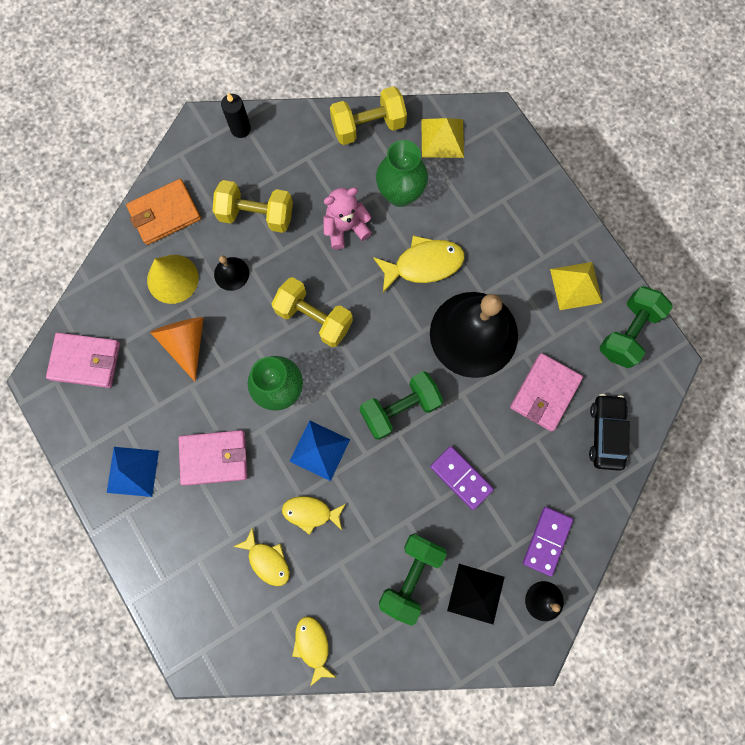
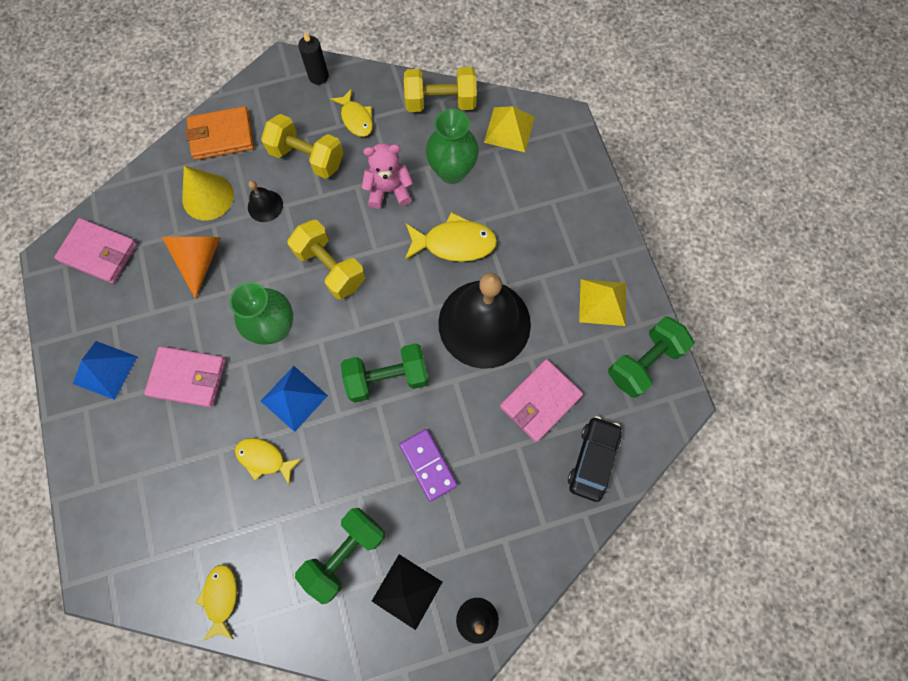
camera: 15 degrees right, 5 degrees down
(267, 560) = (205, 495): yellow fish -> yellow fish (356, 118)
(546, 540) = (498, 556): purple domino -> none

